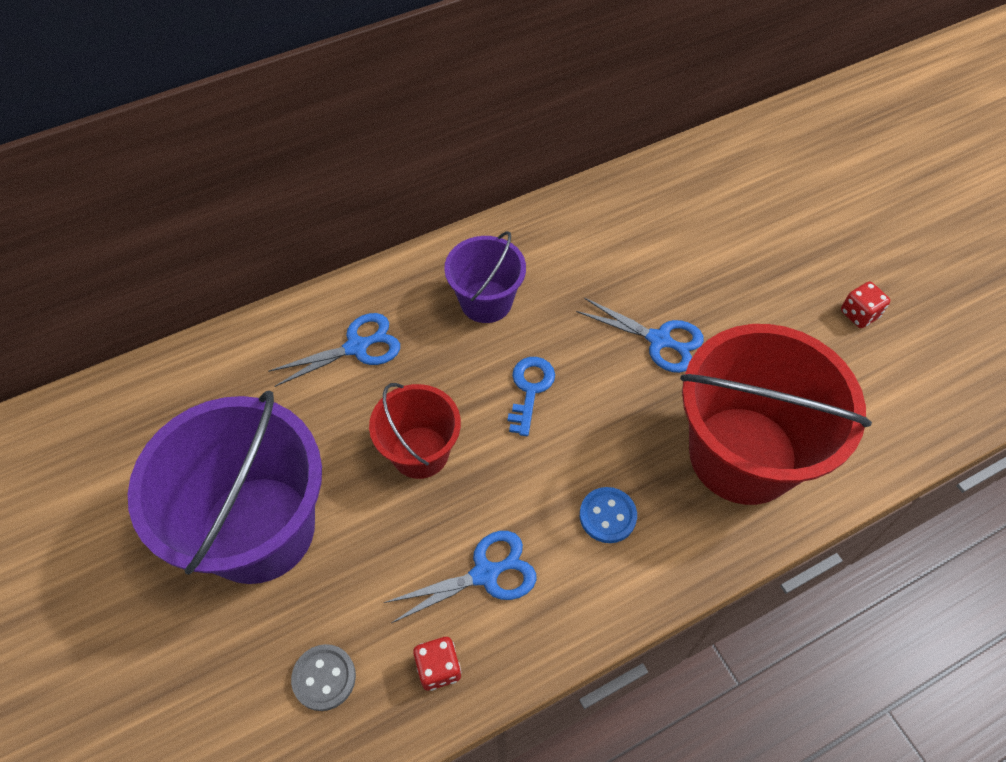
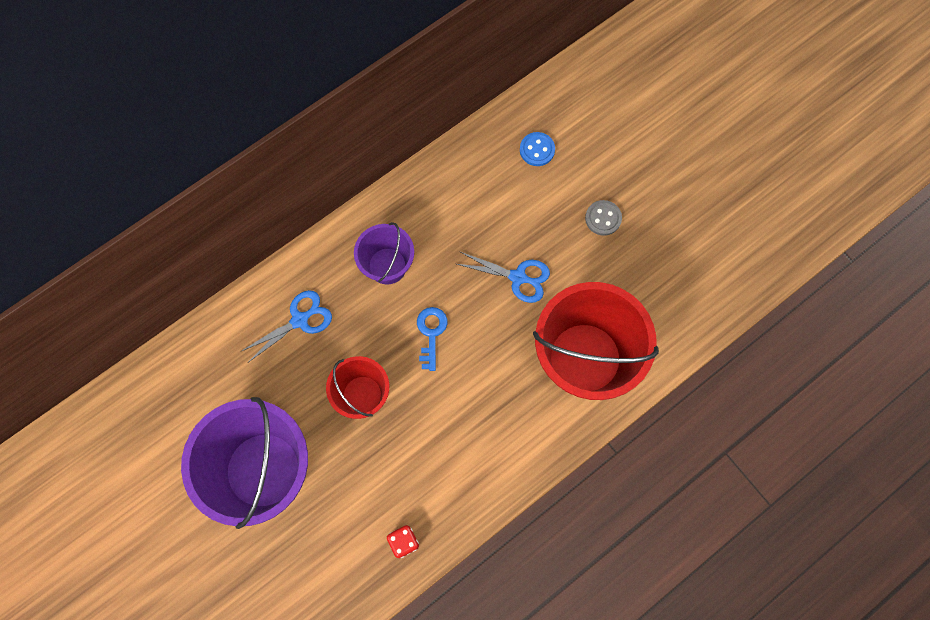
camera: 10 degrees left, 15 degrees up
(324, 678) = (332, 561): grey button -> grey button (603, 218)
(485, 574) = (423, 474): blue scissors -> none
(607, 516) = (498, 419): blue button -> blue button (537, 150)
(859, 314) = (660, 231): red dice -> none

